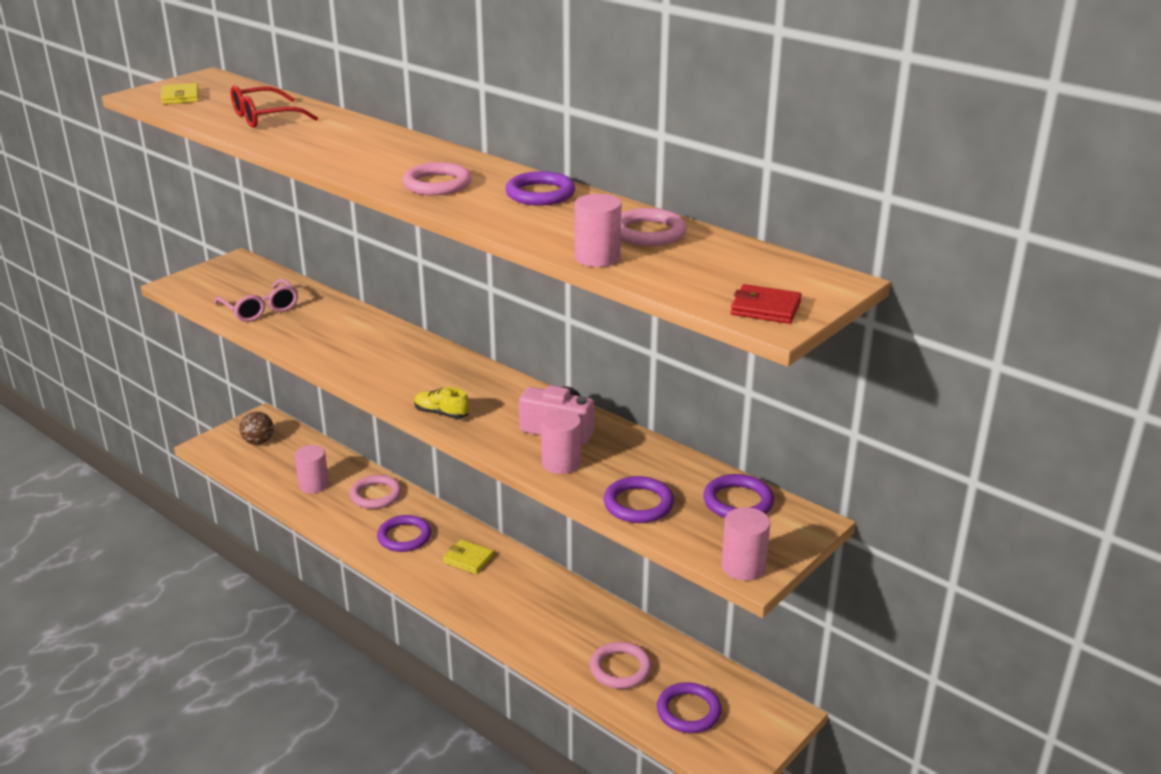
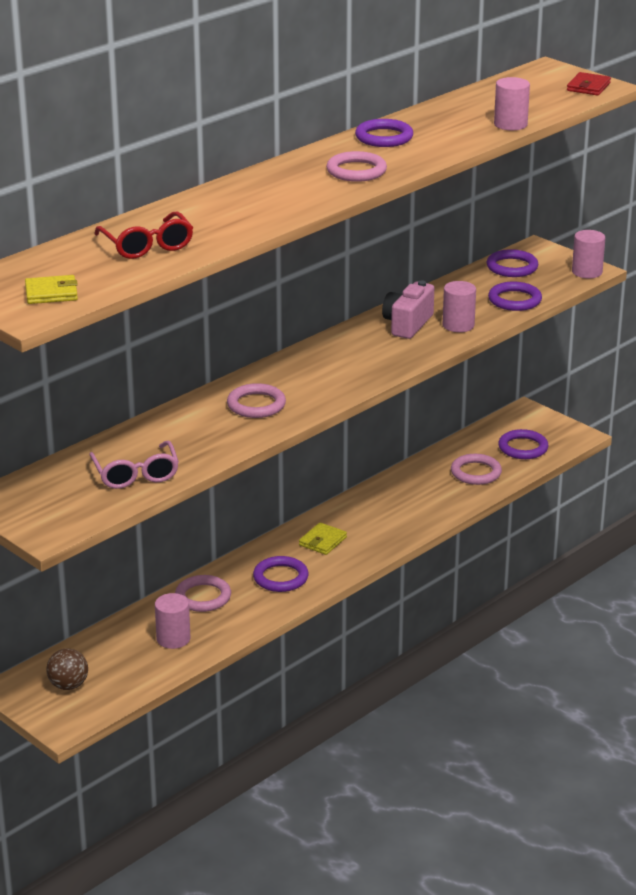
camera: 85 degrees left, 0 degrees up
(260, 309) = (135, 474): pink glasses -> pink glasses turned 105 degrees clockwise
(441, 413) = (376, 372): yellow shoe -> none
(648, 233) = (466, 108): pink ring -> pink ring (256, 405)

